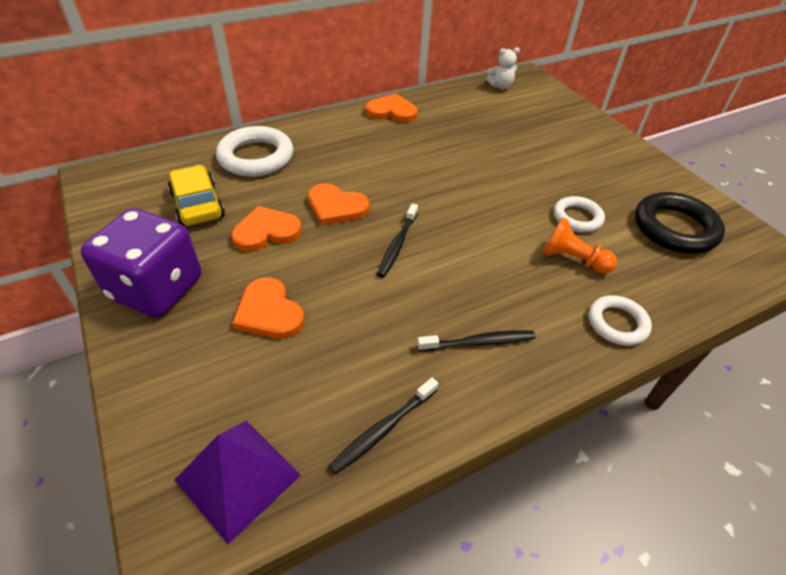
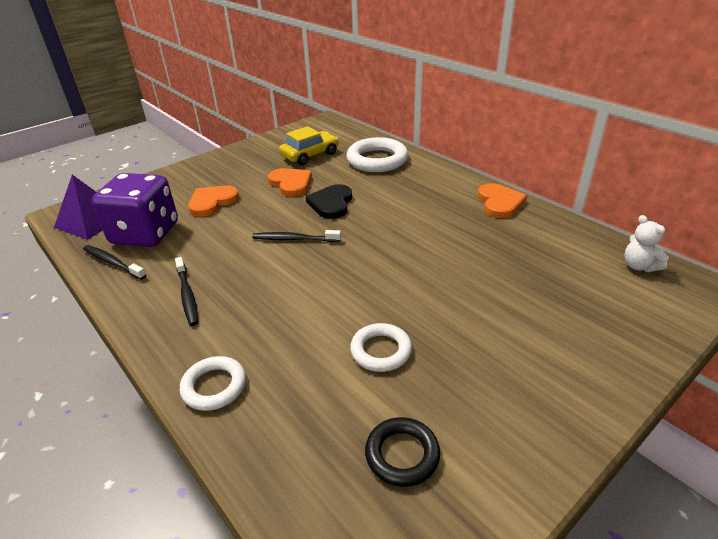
camera: 80 degrees right, 10 degrees down
(156, 288) = (228, 164): purple dice -> purple dice (145, 234)
(336, 207) = (331, 203): orange heart -> black heart
(572, 259) = (305, 349): orange pawn -> none
(674, 228) = (402, 454): black ring -> black ring, size x0.61

